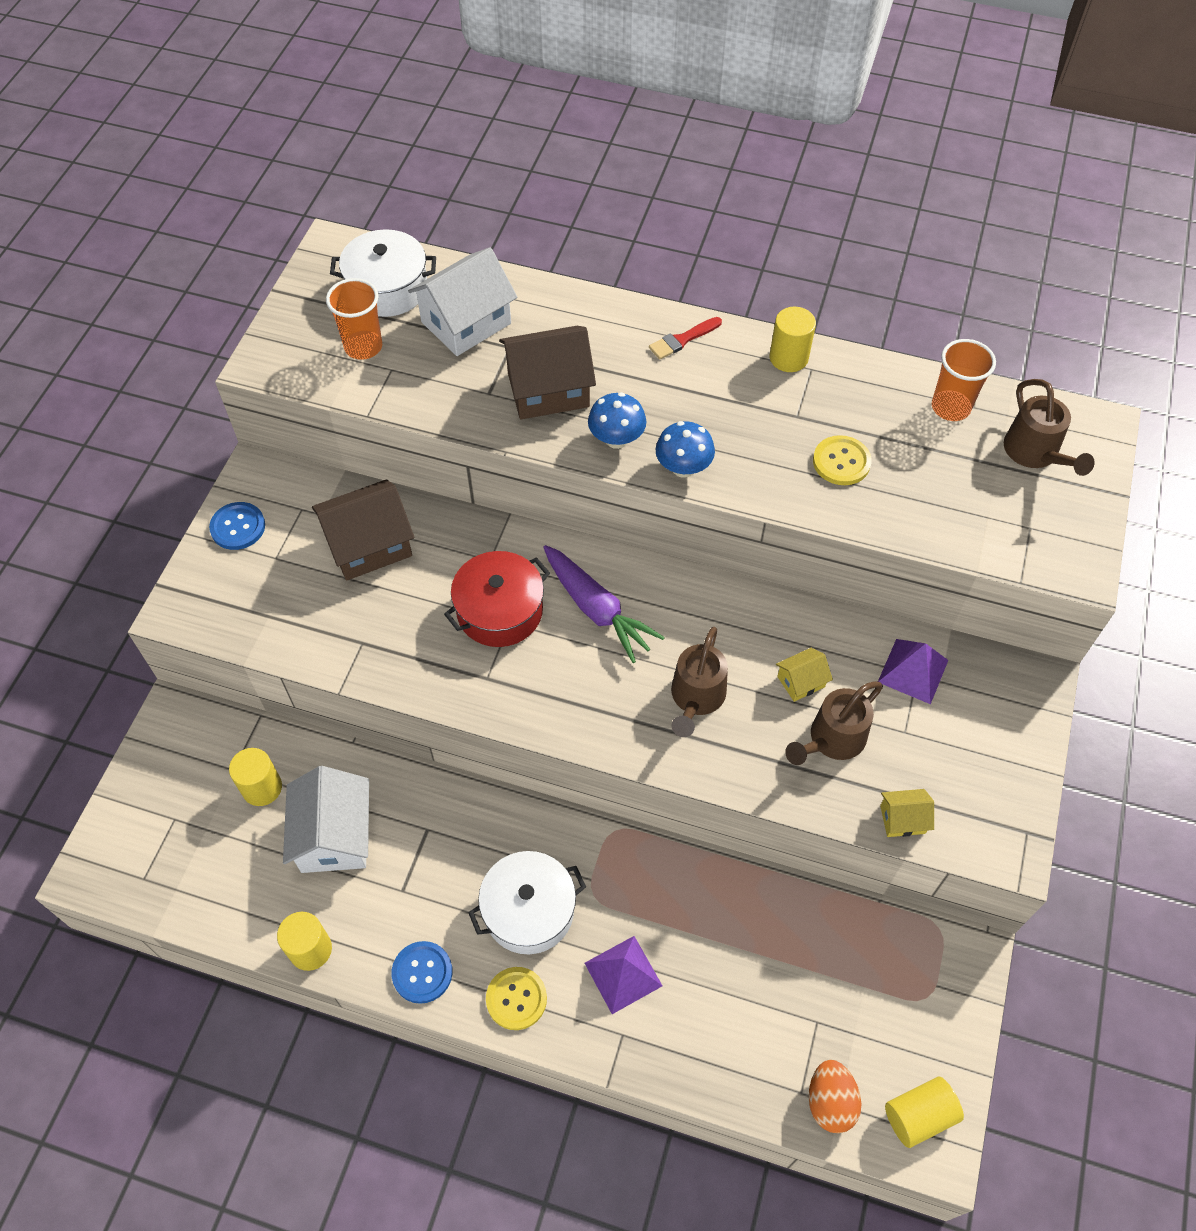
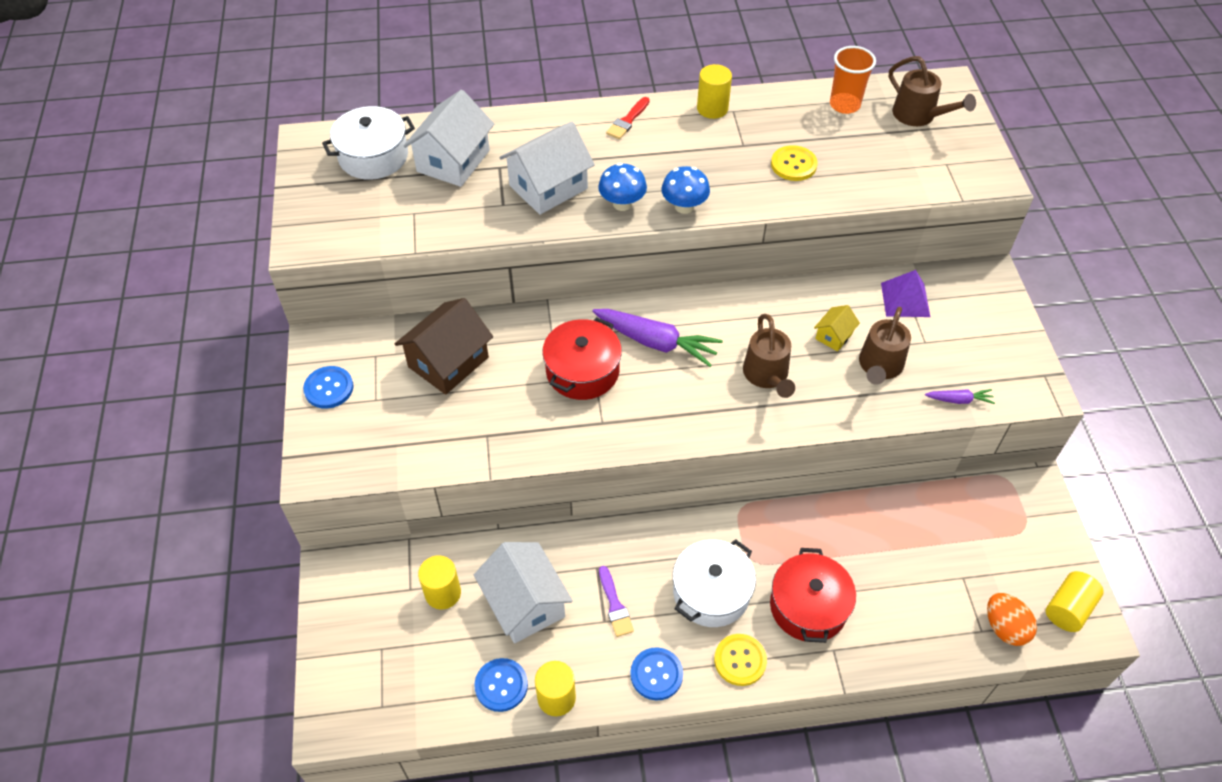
camera: 25 degrees left, 5 degrees down
(265, 911) = (501, 685): none -> blue button
(363, 347) = (380, 204): orange cup -> none
(422, 878) = (615, 605): none -> purple brush
(548, 390) = (548, 187): brown house -> white house
(623, 974) = (808, 606): purple pyramid -> red pot
(902, 819) = (959, 400): yellow house -> purple carrot

